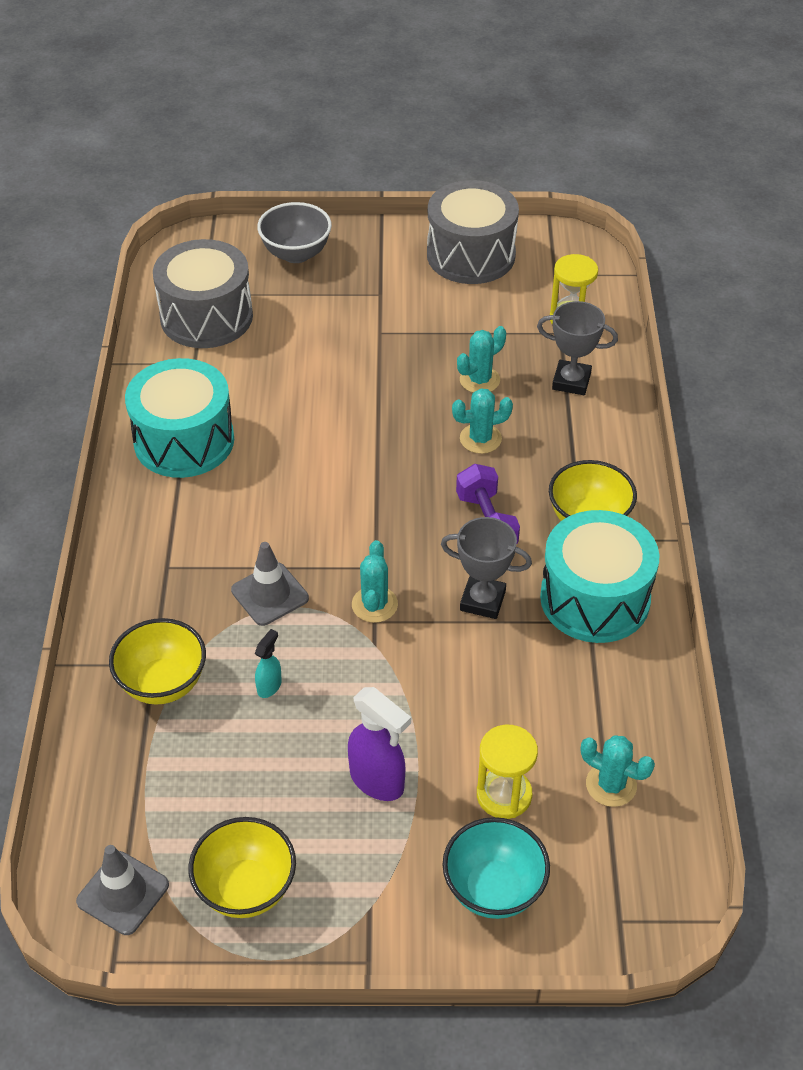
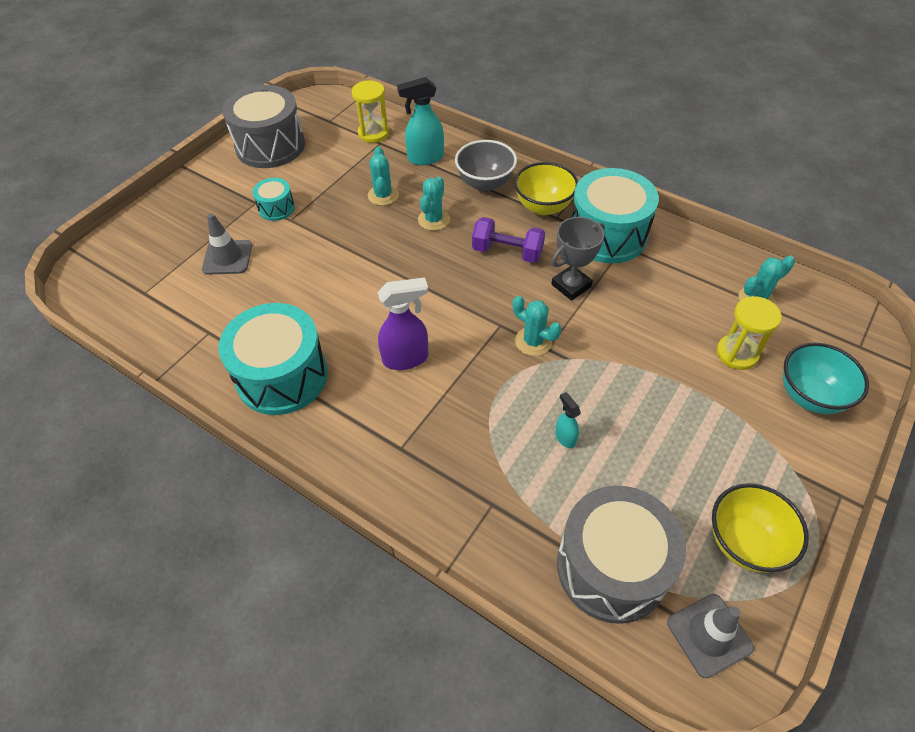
camera: 55 degrees left, 5 degrees up
(163, 684) = (516, 506): yellow bowl -> none
(206, 317) = (169, 302): grey drum -> grey drum (611, 567)
(270, 594) = (479, 396): grey traffic cone -> grey traffic cone (227, 257)
(296, 254) = (166, 224): grey bowl -> grey bowl (485, 183)
(377, 781) = (689, 415): purple spray bottle -> purple spray bottle (406, 358)
(386, 313) = (276, 208): none -> turquoise drum
(571, 381) = (425, 158): grey trophy -> turquoise spray bottle

